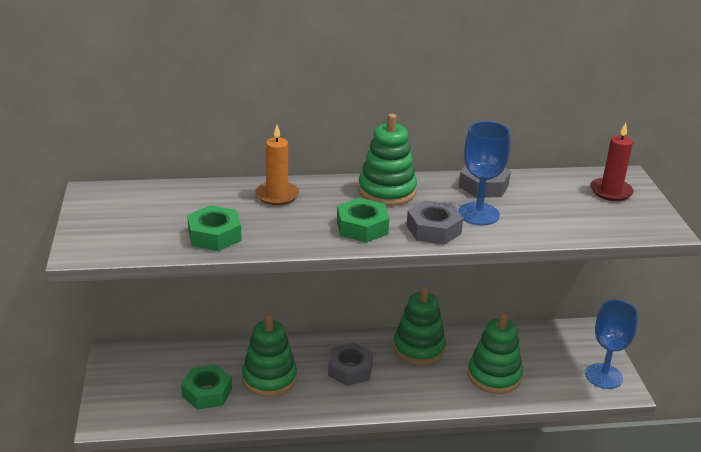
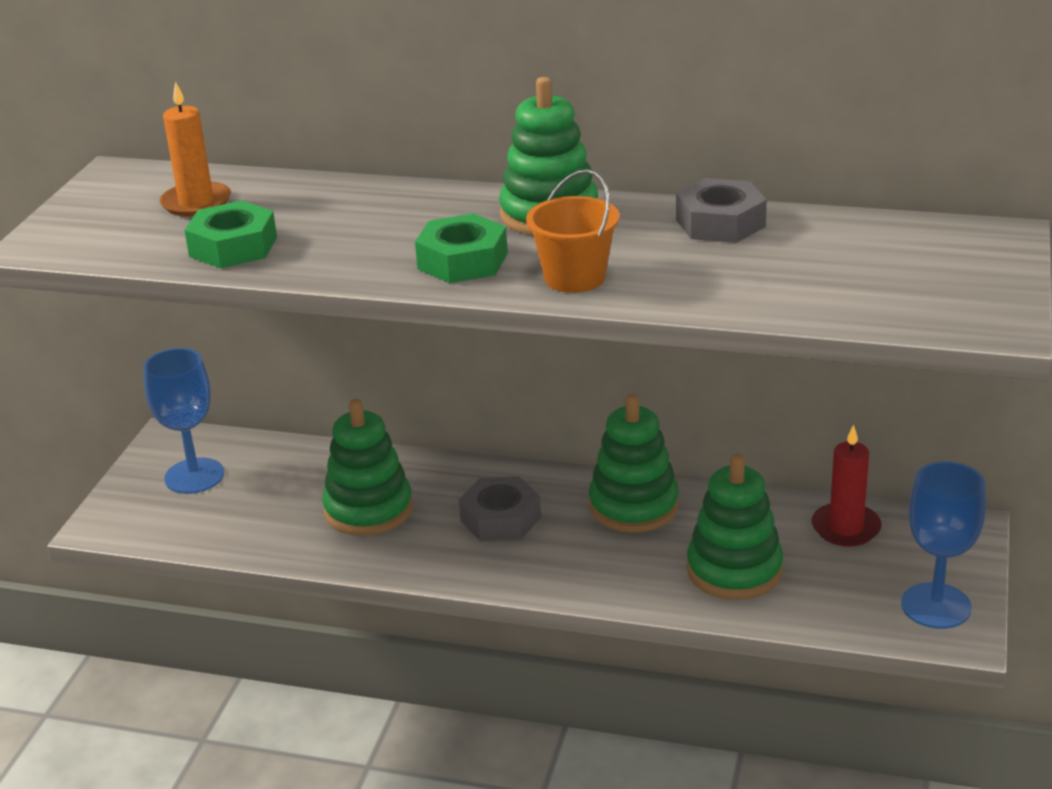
camera: 25 degrees right, 0 degrees up
(207, 392) = (266, 513): green nut -> none
(277, 195) = (372, 203): orange candle -> orange candle (196, 203)
(433, 229) = (575, 277): grey nut -> orange bucket
(478, 214) = (672, 264): blue goblet -> blue goblet (194, 476)
(611, 191) = (948, 255): red candle -> red candle (846, 528)

